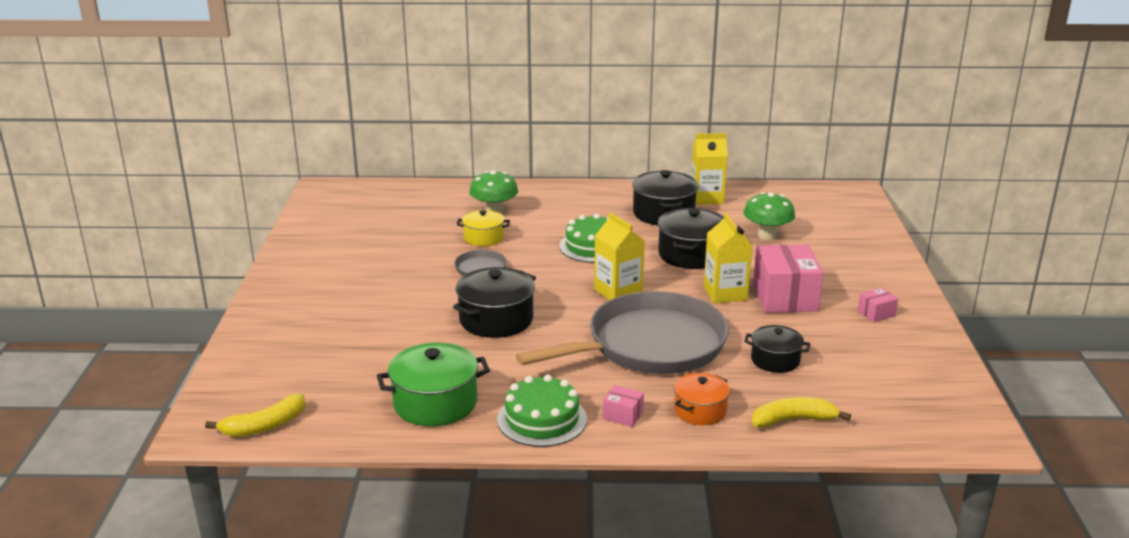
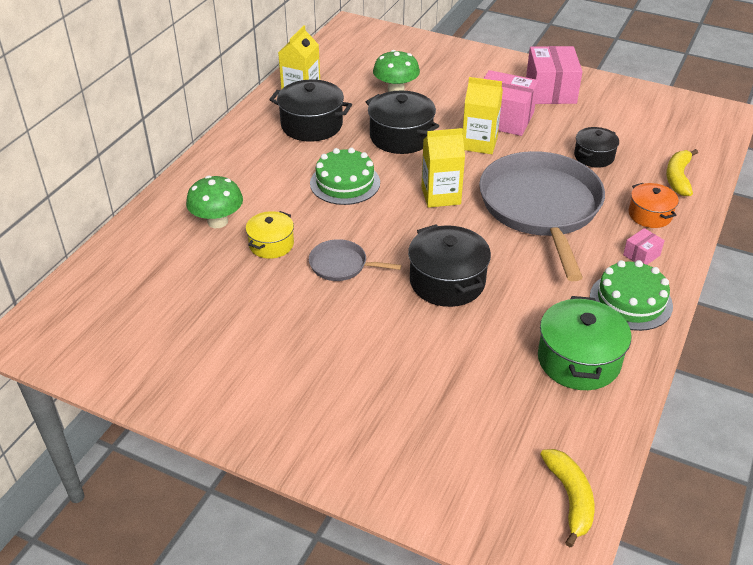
camera: 65 degrees left, 15 degrees up
(876, 313) = (550, 91): pink box -> pink box, size x2.20

